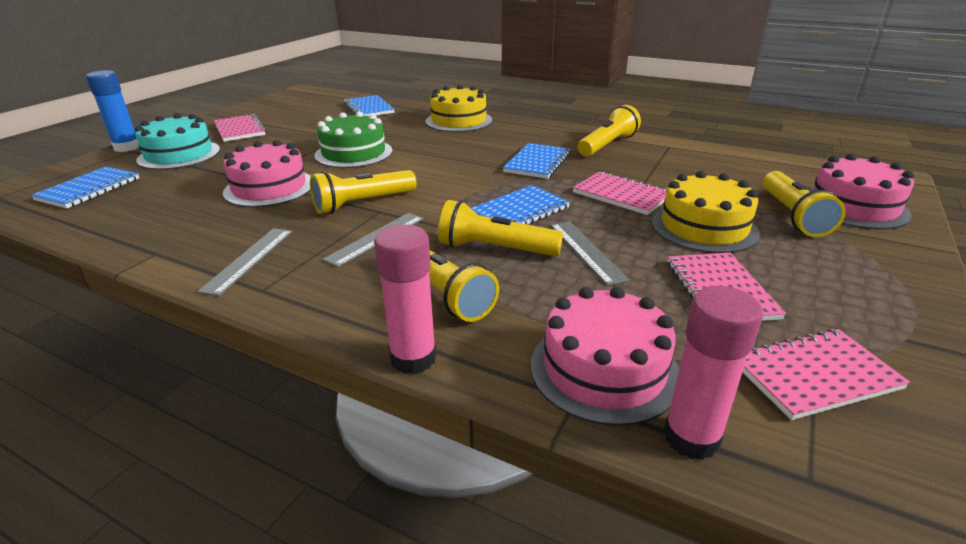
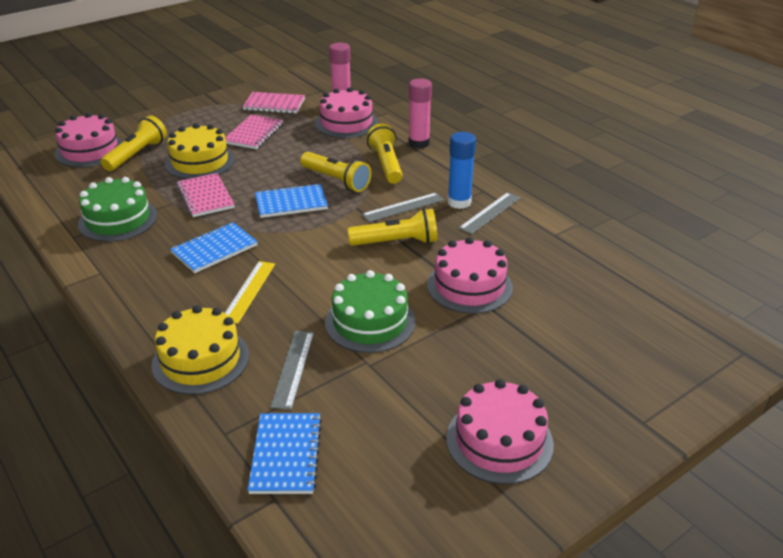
camera: 155 degrees left, 5 degrees up
(89, 189) = (650, 338): blue notebook -> none
(127, 147) = (652, 434): blue glue stick -> blue glue stick (459, 202)
(179, 155) = (573, 386): turquoise cake -> none
(239, 130) = (499, 441): pink notebook -> pink cake
(470, 149) = (248, 291): none -> yellow ruler
(586, 251) = (287, 166): grey ruler -> grey ruler (293, 368)
(607, 145) = (120, 255): yellow flashlight -> none
(662, 162) = (118, 219): none -> green cake

